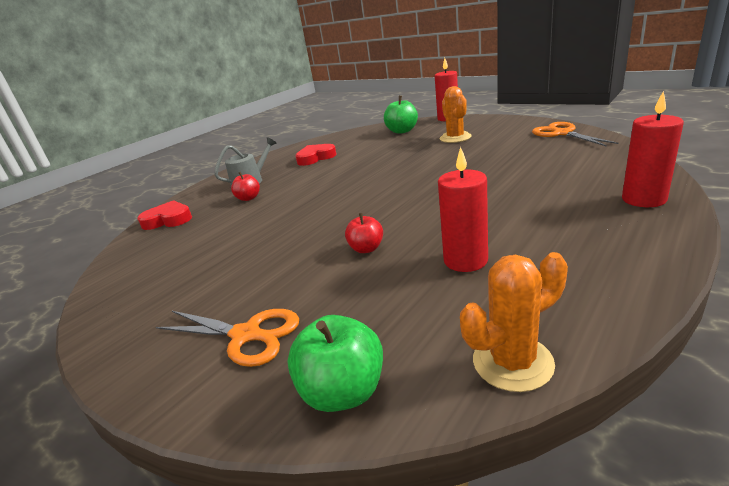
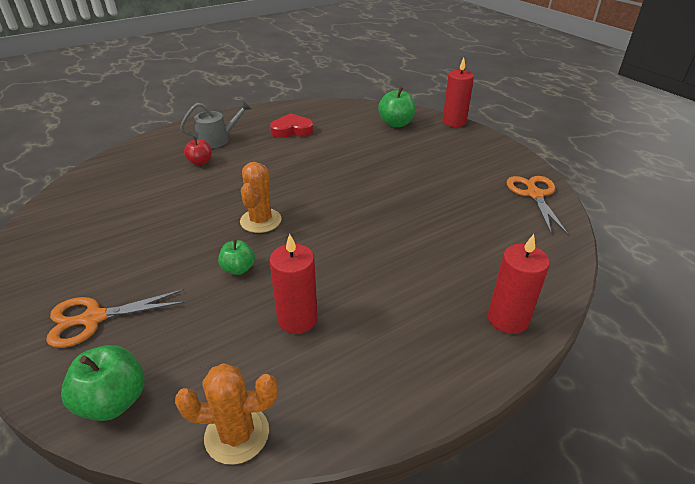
camera: 15 degrees right, 10 degrees up
(168, 220) = (125, 162): red heart -> none
(247, 335) = (93, 318): orange scissors -> orange scissors turned 120 degrees clockwise
(366, 249) = (238, 269): red apple -> green apple
(455, 138) = (433, 156): orange cactus -> orange cactus (261, 220)

